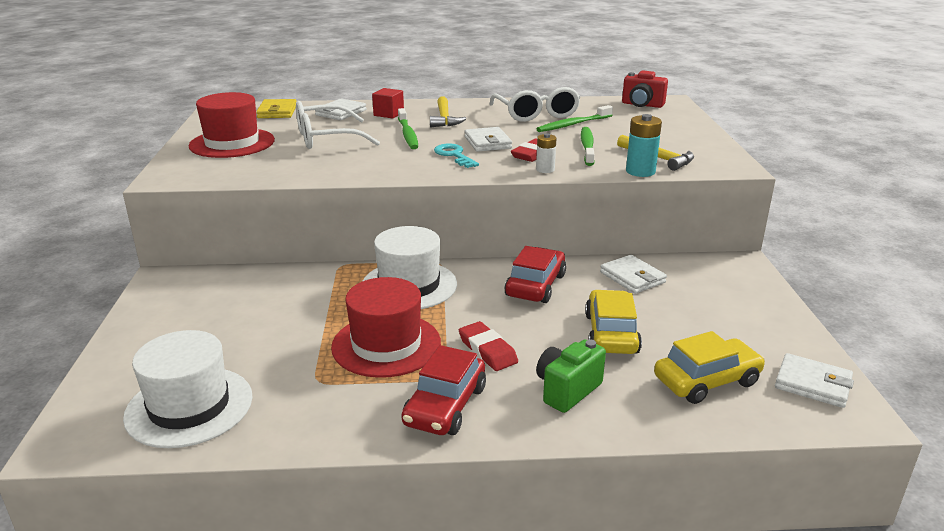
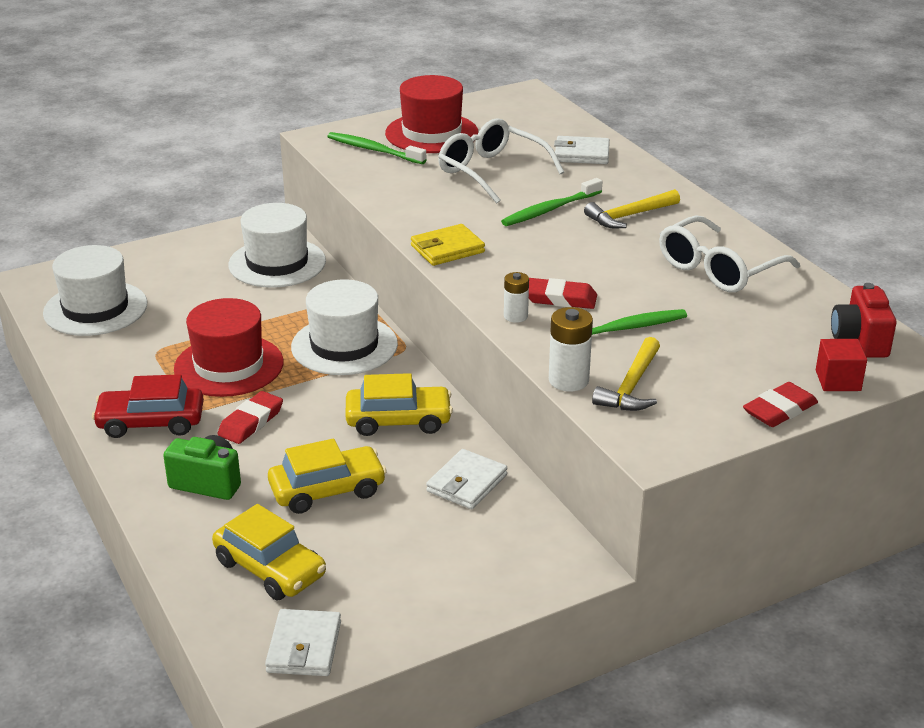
camera: 65 degrees right, 5 degrees up
(239, 288) = (277, 263): none -> white hat
(277, 112) = (546, 122): yellow wallet -> yellow wallet (447, 249)
(388, 114) = (608, 180): red cube -> red cube (838, 380)
(454, 155) = (509, 252): turquoise key -> none
(487, 143) = (571, 262): white wallet -> none
(535, 285) = (398, 420): red car -> yellow car
(573, 124) = (703, 303): green toothbrush -> green toothbrush (374, 150)
(640, 171) = (568, 380): turquoise battery -> white battery
(704, 133) = (780, 410): none -> red eraser

